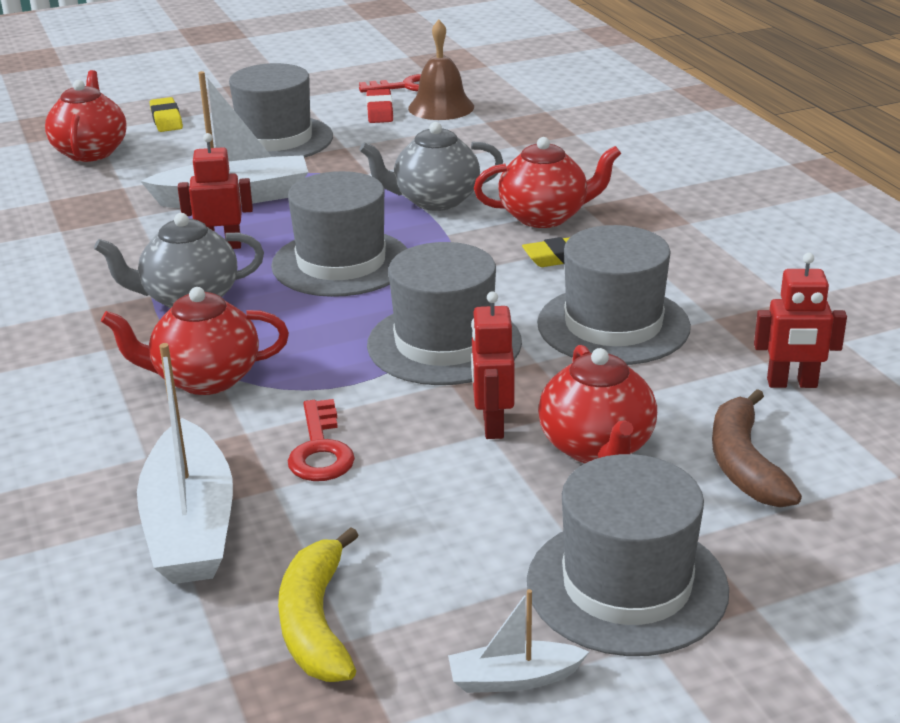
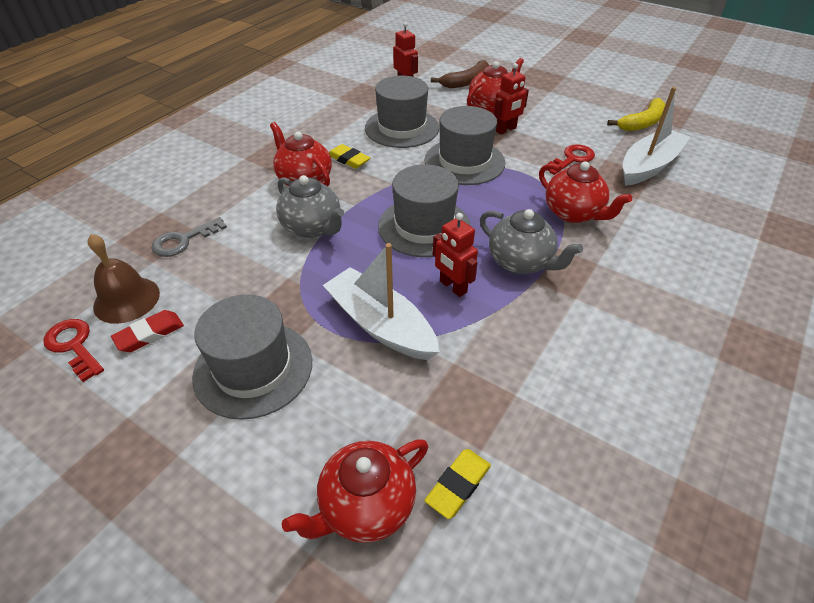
camera: 125 degrees left, 15 degrees up
(166, 119) = (243, 500): yellow eraser -> yellow eraser (458, 485)
(503, 137) = (183, 241): none -> grey key
(514, 678) = (608, 88): white boat -> none
(627, 585) = (550, 84): grey hat -> none

